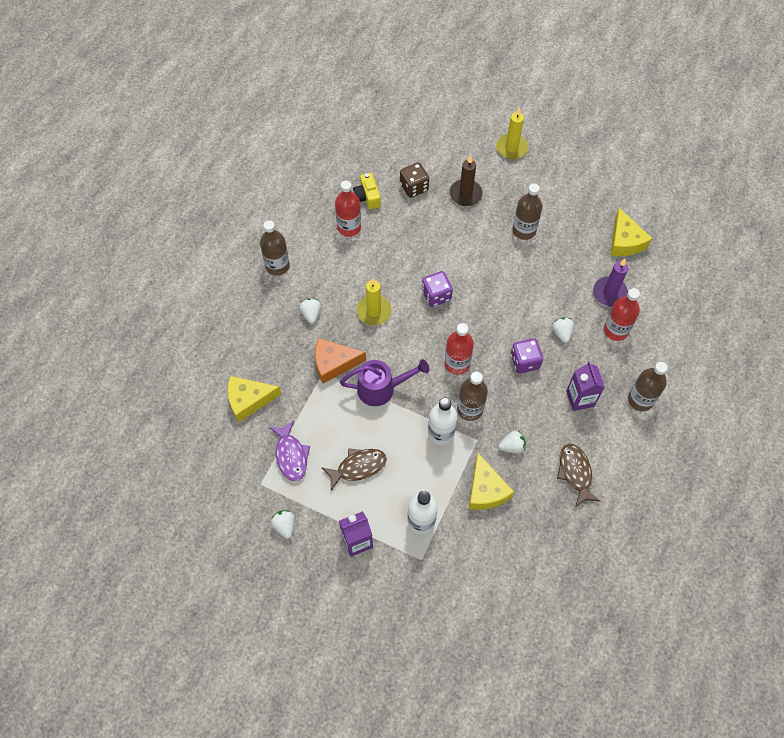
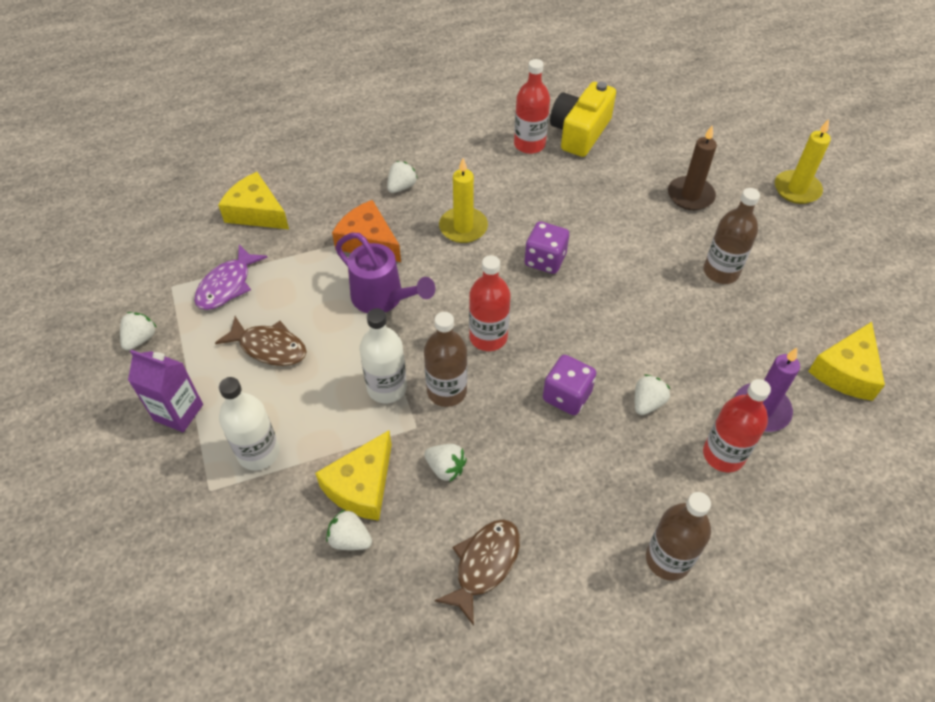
camera: 45 degrees right, 10 degrees down
(277, 266) = (423, 129): brown bottle -> none
(367, 197) = (580, 132): yellow camera -> yellow camera, size x1.62
(414, 187) = (639, 155): brown dice -> none
(509, 517) = (350, 539): none -> white strawberry
(580, 398) = (588, 489): purple carton -> none

